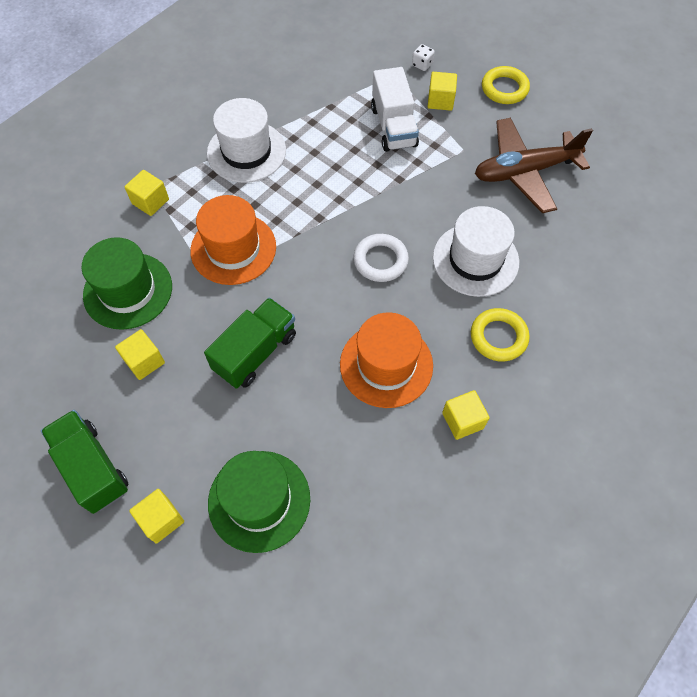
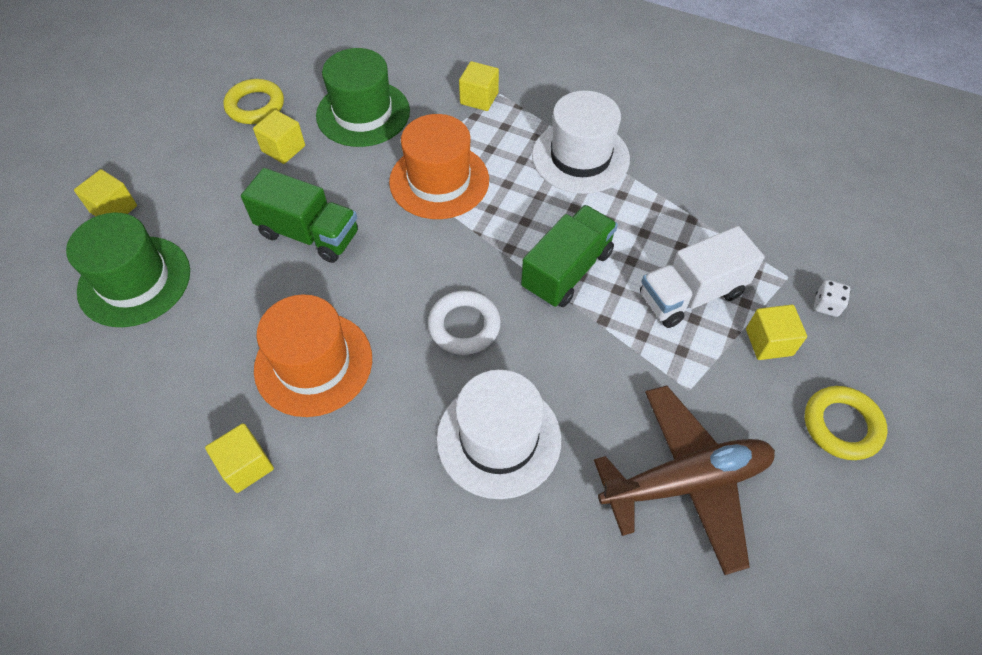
camera: 75 degrees right, 5 degrees down
(92, 468) = (165, 145): green truck -> green truck (567, 271)
(498, 337) = (378, 490): yellow ring -> yellow ring (255, 106)
(525, 171) = (685, 482): brown plane -> brown plane turned 105 degrees clockwise

